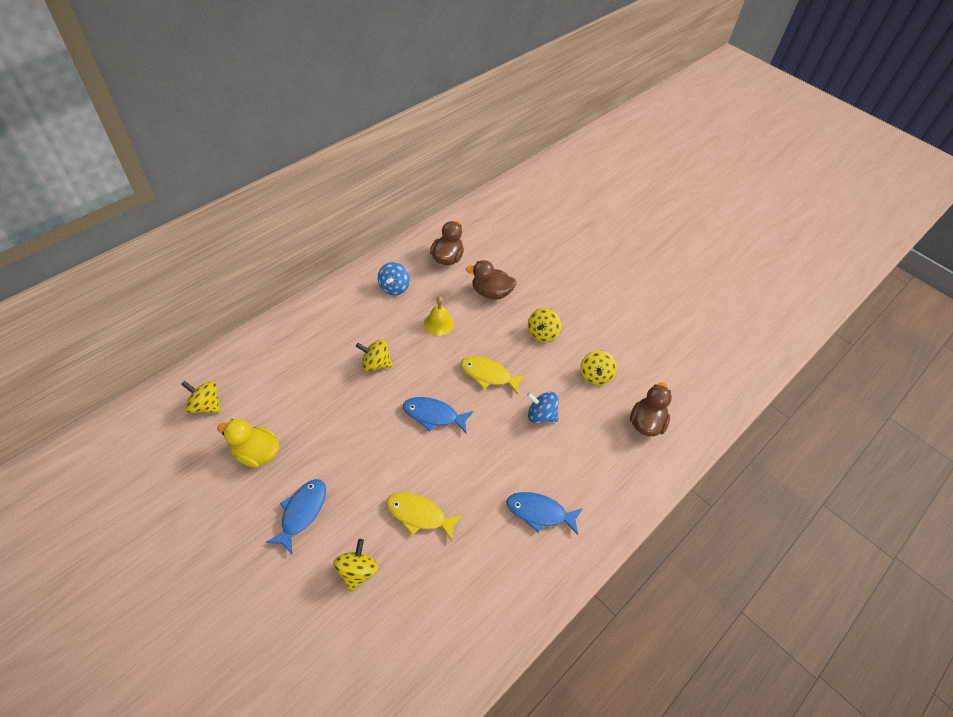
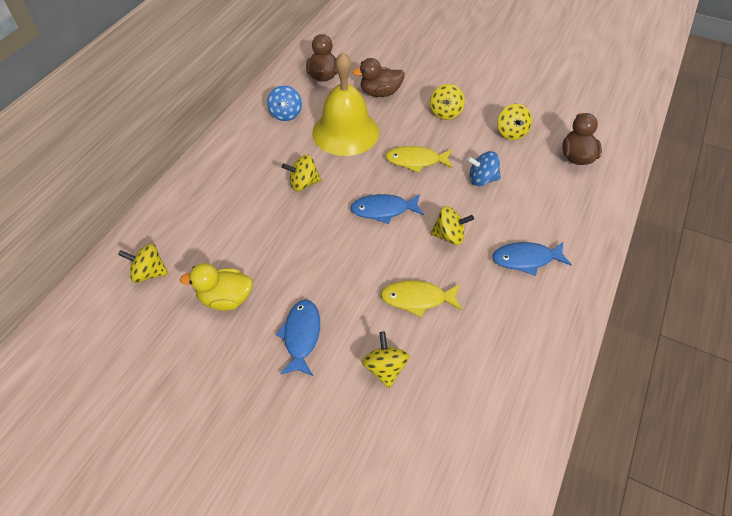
camera: 15 degrees left, 0 degrees up
(439, 323) = (345, 132): yellow bell -> yellow bell, size x2.16
(480, 462) = (449, 236): none -> yellow spinning top

